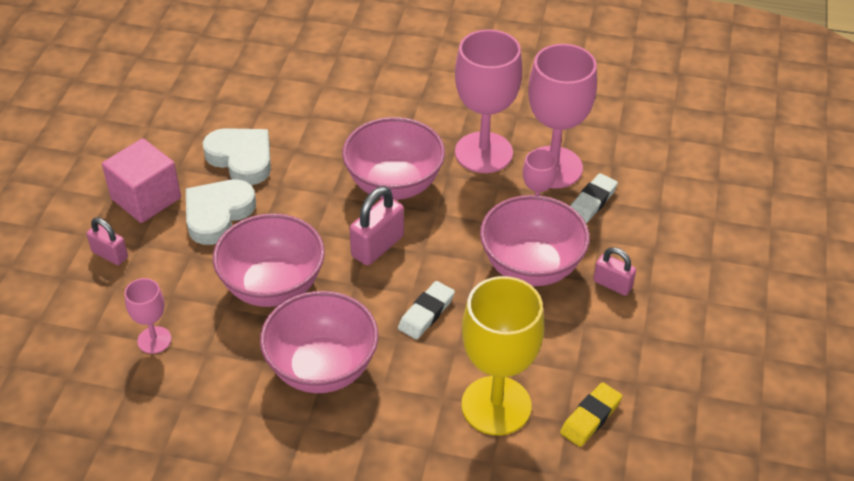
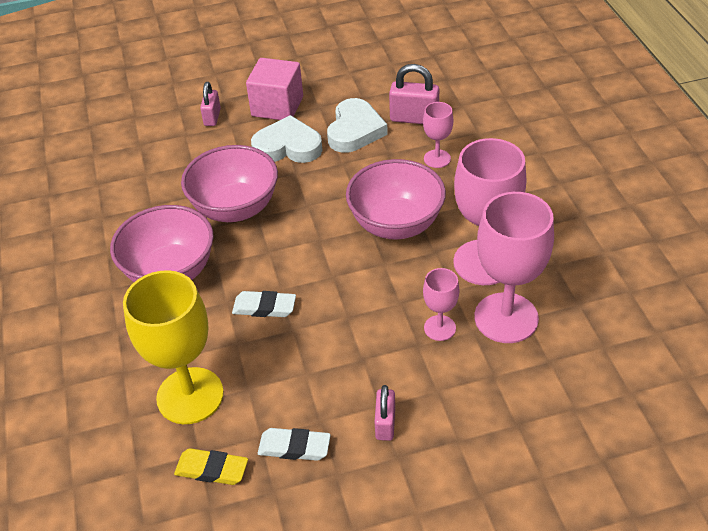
camera: 65 degrees right, 0 degrees up
(154, 340) = (148, 175): pink goblet -> pink goblet (437, 159)
(377, 246) = (318, 246): pink padlock -> pink padlock (414, 118)
(531, 267) = (365, 354): pink bowl -> none
(592, 202) = (483, 365): white eraser -> white eraser (294, 447)

